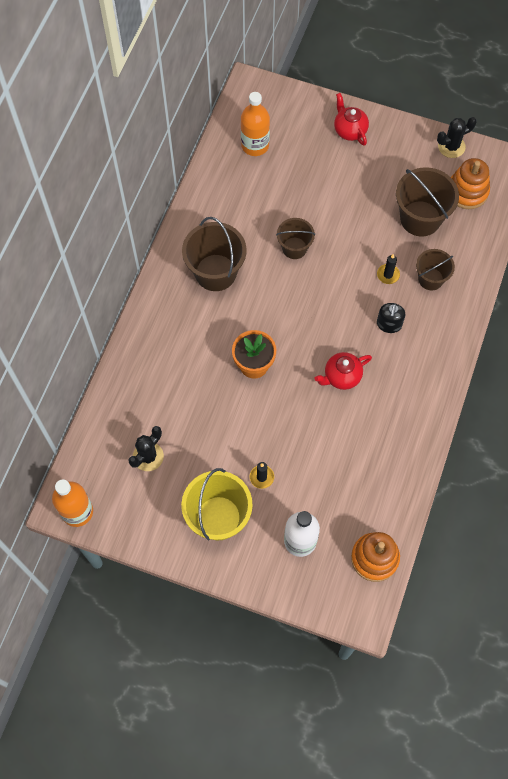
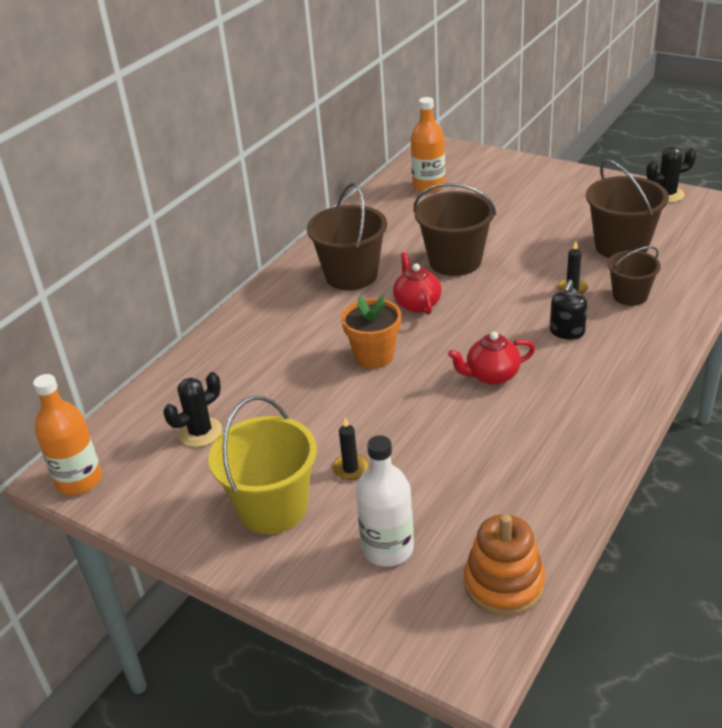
camera: 15 degrees right, 30 degrees down
(294, 248) = (455, 261): brown bucket -> brown bucket, size x1.65
(349, 130) = (542, 179): red teapot -> red teapot (417, 304)
(467, 191) = (685, 228): orange stacking toy -> none

